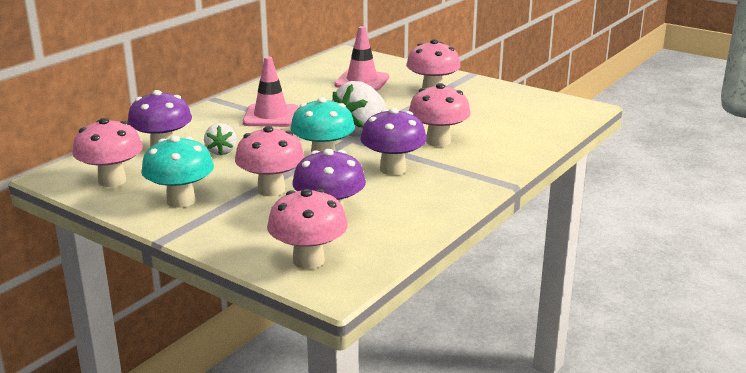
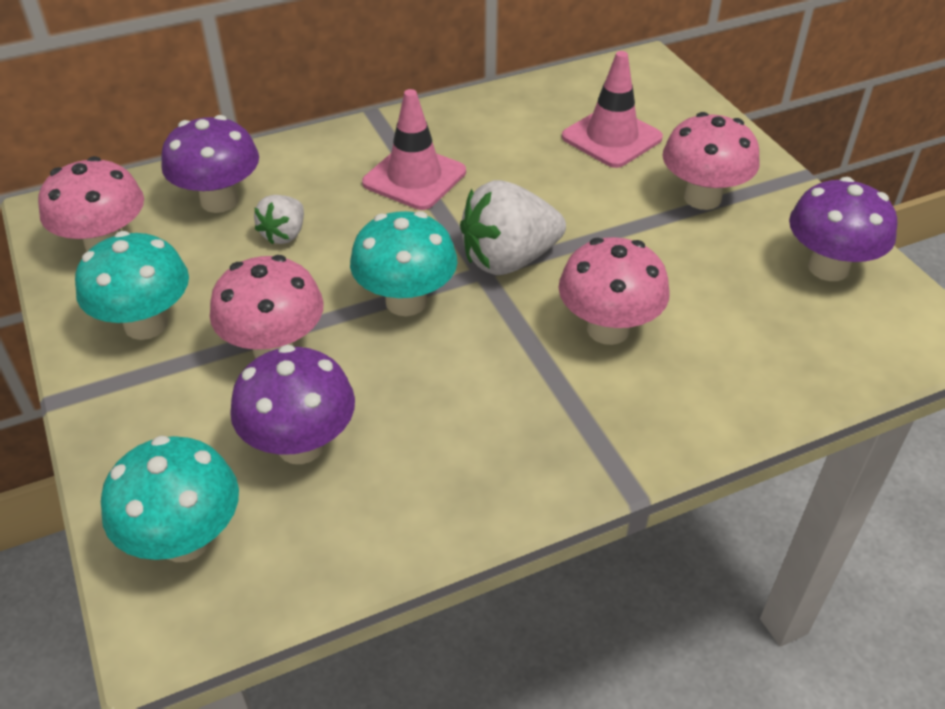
camera: 30 degrees right, 20 degrees up
(308, 260) = (185, 540): pink mushroom -> turquoise mushroom
(393, 169) = (481, 372): purple mushroom -> purple mushroom (828, 267)

